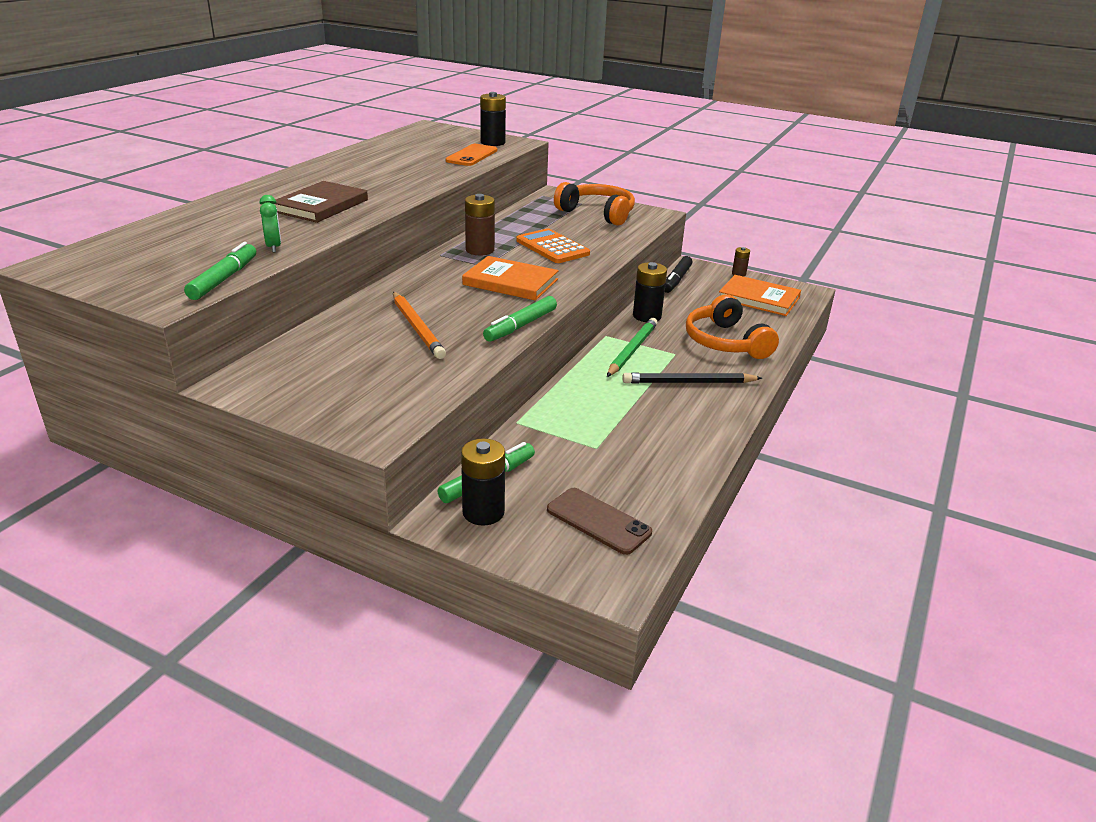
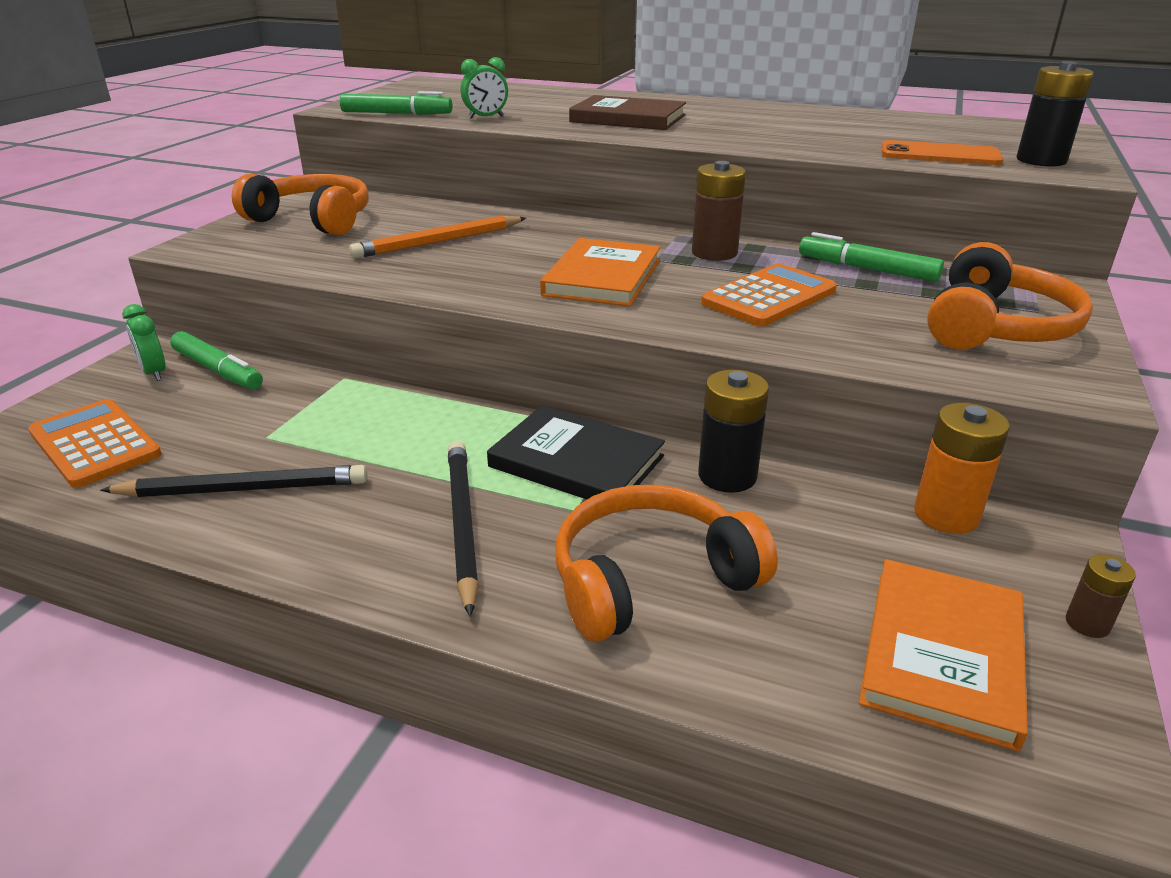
camera: 85 degrees right, 0 degrees up
(326, 380) = (312, 220): none -> orange headphones
(483, 512) = (154, 373): black battery -> green clock
(521, 326) = (450, 292): green marker -> green marker (867, 269)
(598, 521) = (95, 444): brown phone -> orange calculator
(632, 350) = (576, 461): green pencil -> black book
(657, 450) = (244, 489): none -> black pencil
(676, 280) = (946, 515): black marker -> orange battery

